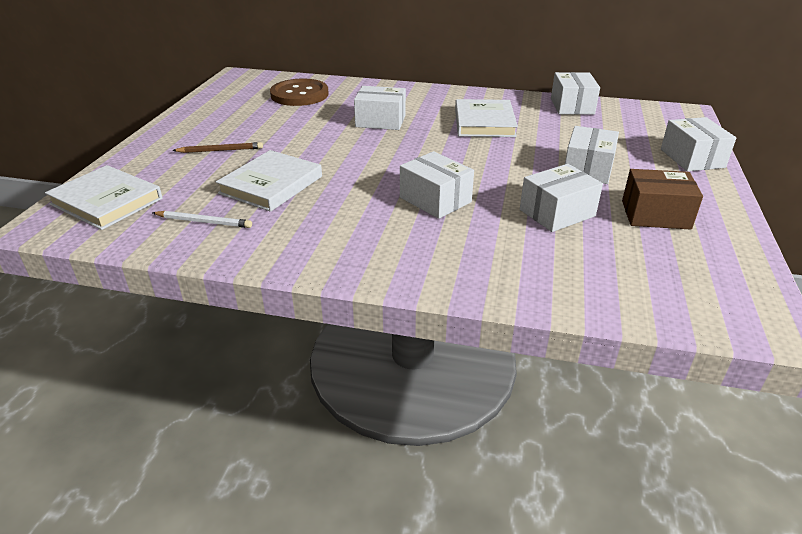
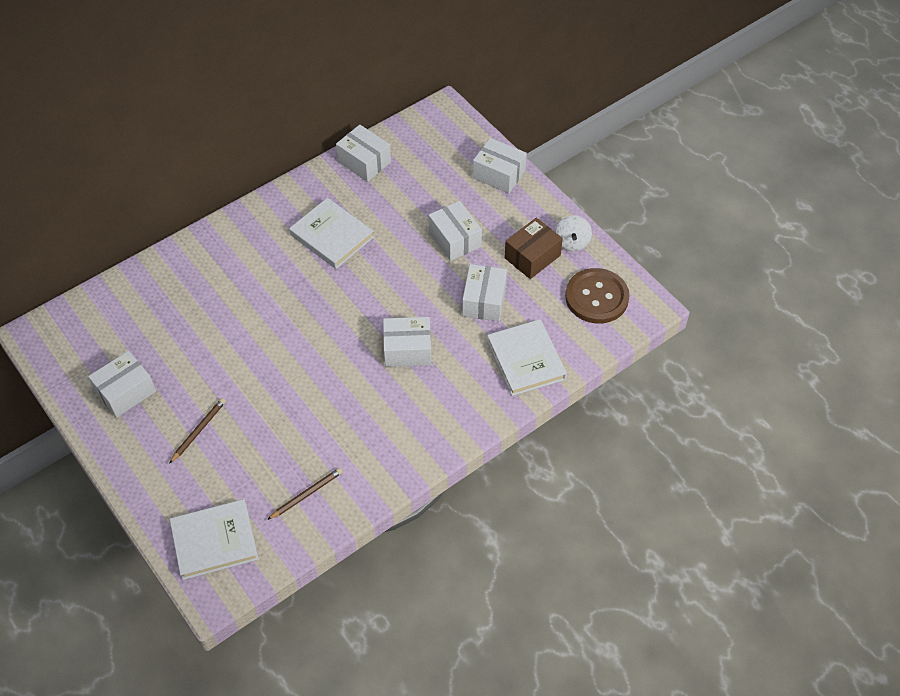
camera: 50 degrees left, 20 degrees up
(204, 222) = (306, 494): white pencil -> brown pencil
(271, 185) = (292, 428): white book -> white book (526, 360)
(299, 95) = (140, 315): brown button -> brown button (596, 297)
(380, 121) = (258, 296): white box -> white box (125, 392)
(719, 228) = (572, 242): none -> white spinning top

